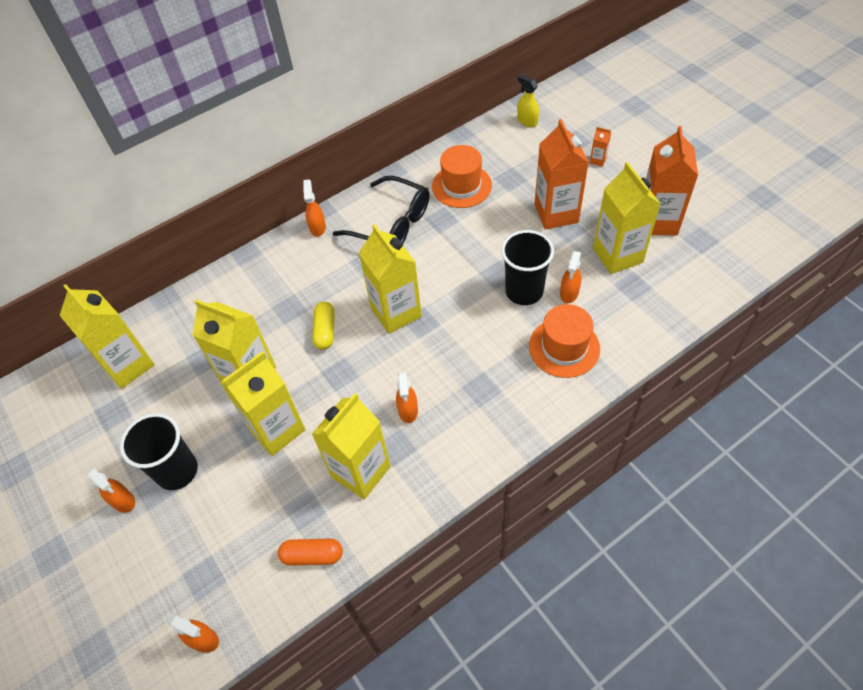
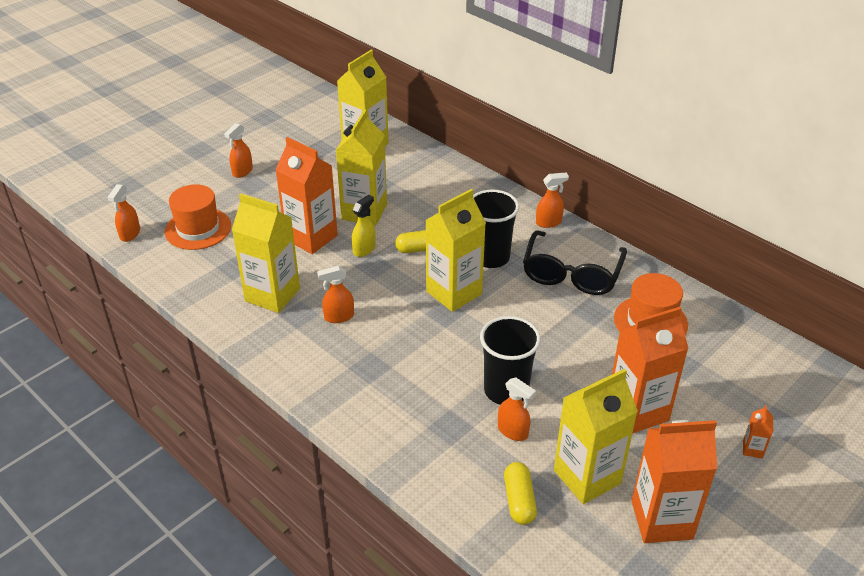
camera: 75 degrees right, 15 degrees down
(177, 471) = (269, 192): black cup -> black cup (490, 257)
(277, 429) = (311, 237): yellow carton -> orange carton
(312, 555) = (194, 278): orange capsule -> none
(527, 121) = (793, 371): yellow spray bottle -> yellow spray bottle (364, 249)
(564, 347) = (434, 431): orange hat -> orange hat (198, 229)
(569, 293) = (513, 431): orange spray bottle -> orange spray bottle turned 150 degrees counterclockwise
(638, 300) = (519, 500): none -> yellow capsule

